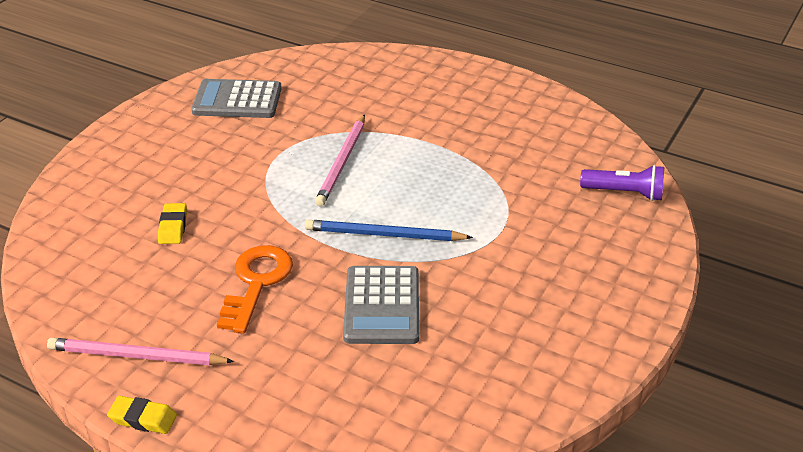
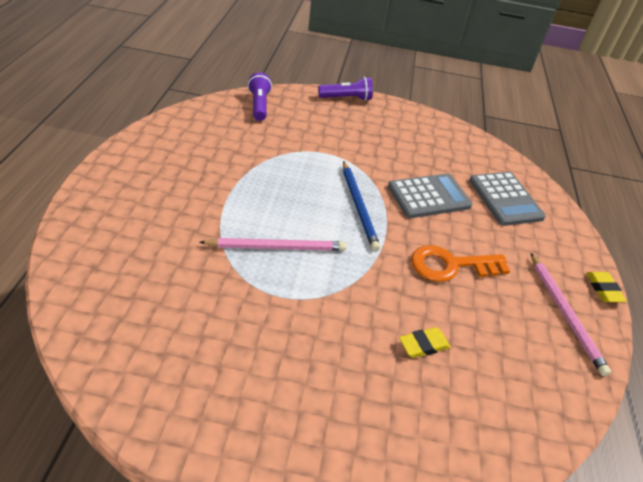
camera: 115 degrees left, 5 degrees up
(237, 100) = (186, 365): grey calculator -> grey calculator (505, 199)
(649, 288) = (346, 98): none -> purple flashlight

